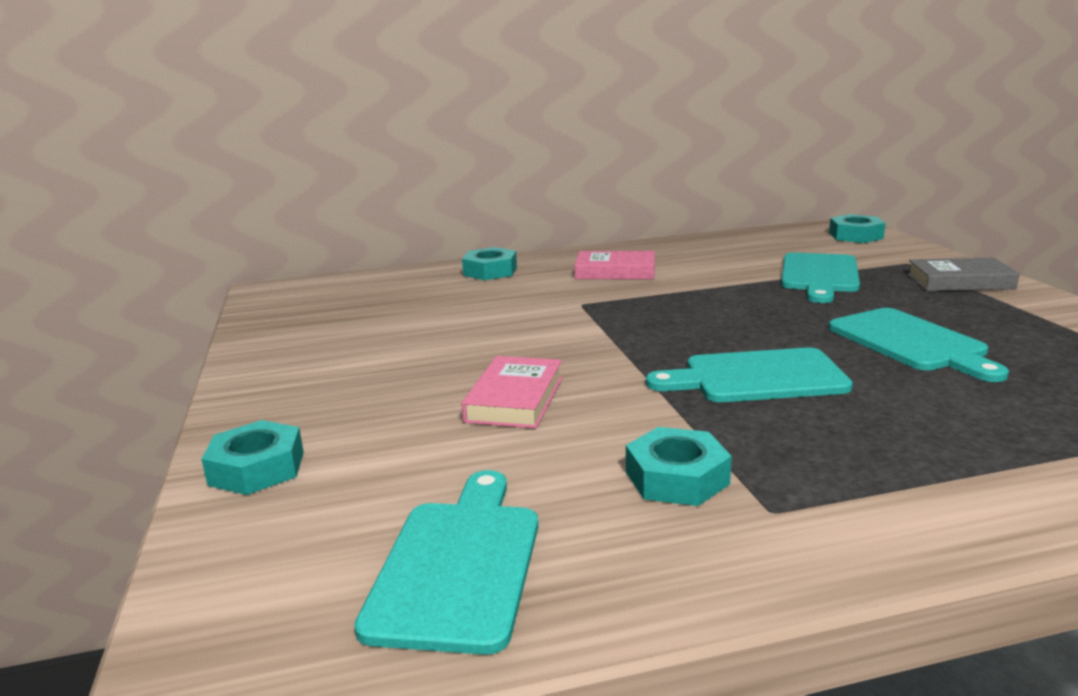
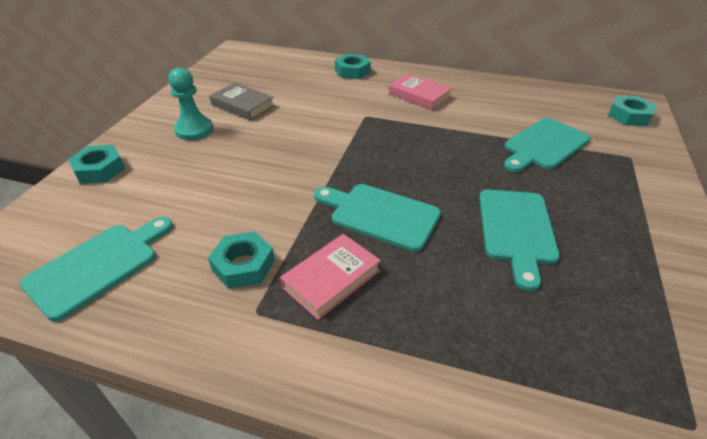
camera: 30 degrees right, 20 degrees up
(351, 381) = (194, 130): none -> turquoise pawn
(515, 399) = (243, 174): pink book -> pink book (331, 279)
(960, 282) = (642, 190): grey book -> grey book (243, 105)

